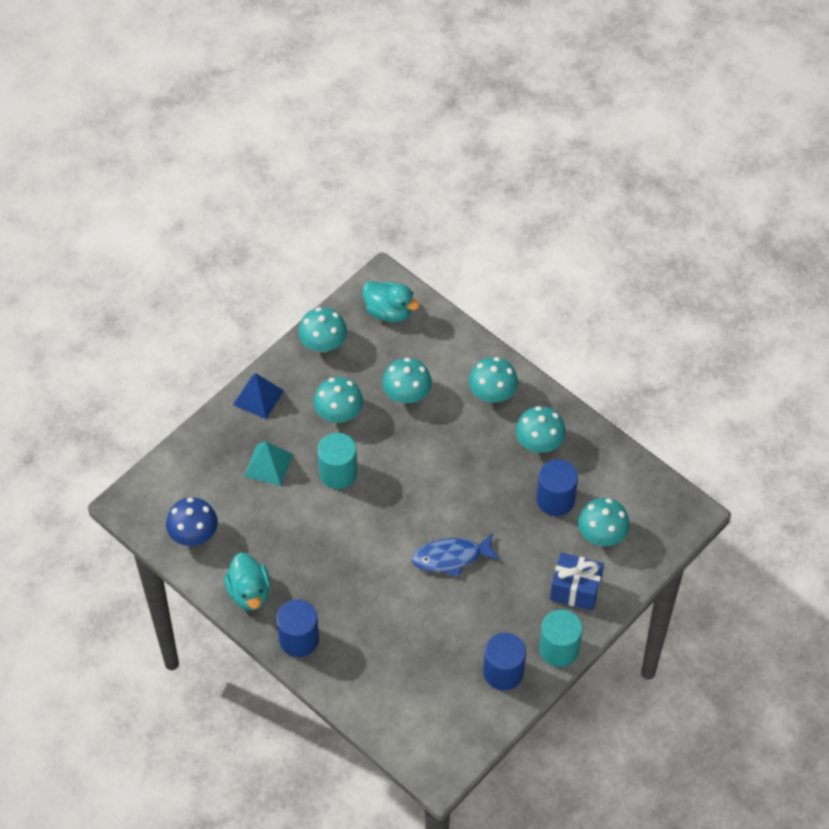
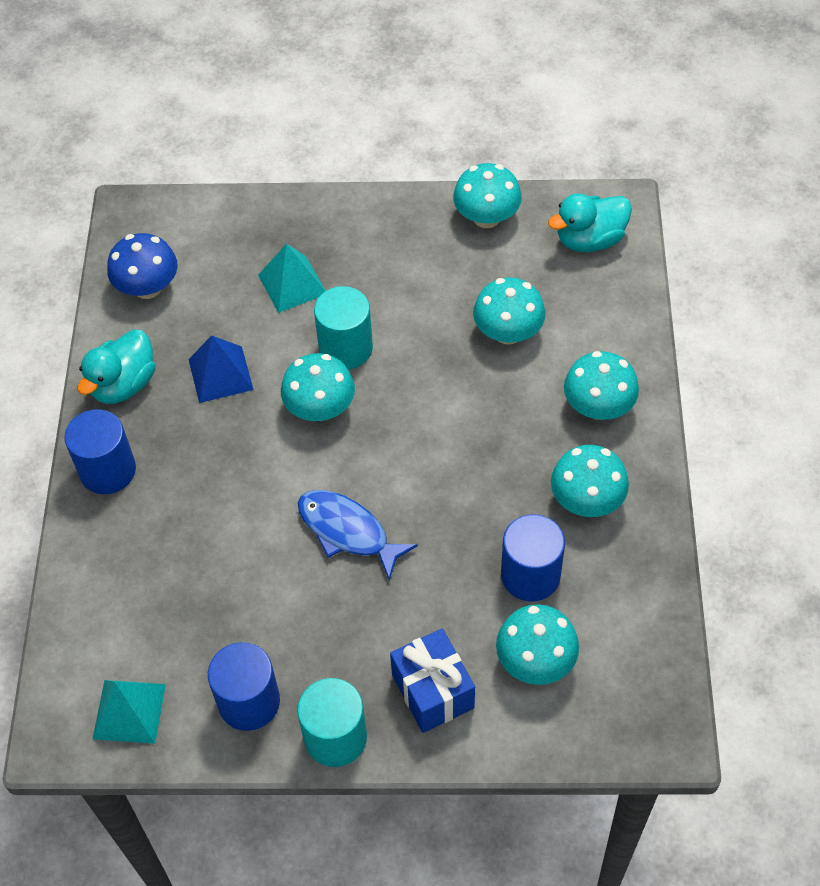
camera: 50 degrees right, 0 degrees up
(258, 397) = (362, 215): blue pyramid -> blue pyramid (220, 374)
(339, 413) = (418, 293): turquoise mushroom -> turquoise mushroom (320, 408)
(389, 312) = (589, 240): turquoise duck -> turquoise duck turned 75 degrees clockwise
(456, 729) = (129, 711): none -> turquoise pyramid

